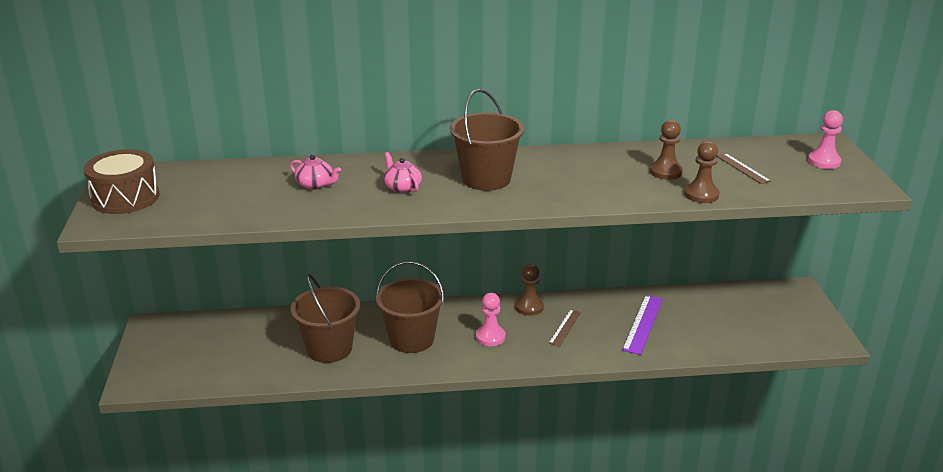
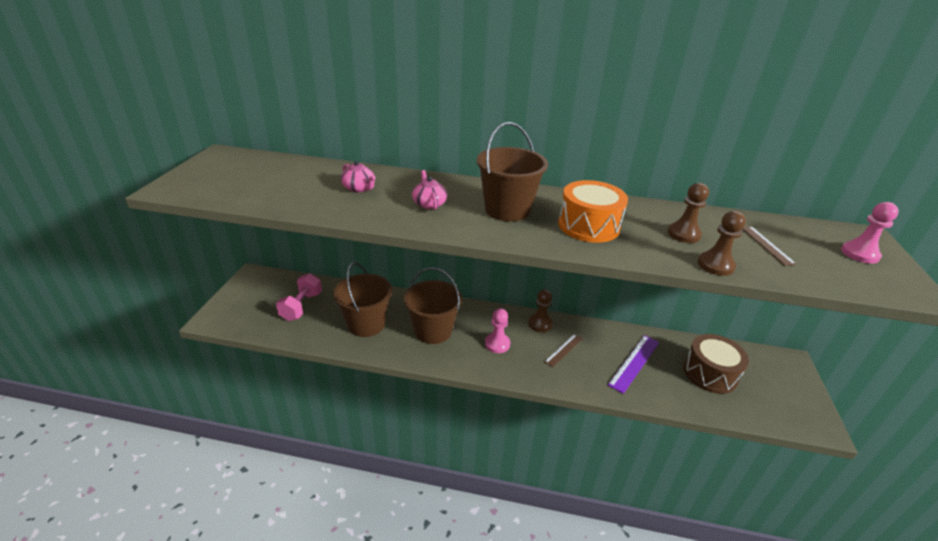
camera: 15 degrees right, 5 degrees up
(125, 198) = (207, 172): brown drum -> brown drum (710, 373)
(238, 347) = (301, 306): none -> pink dumbbell
(574, 180) = (588, 226): none -> orange drum

